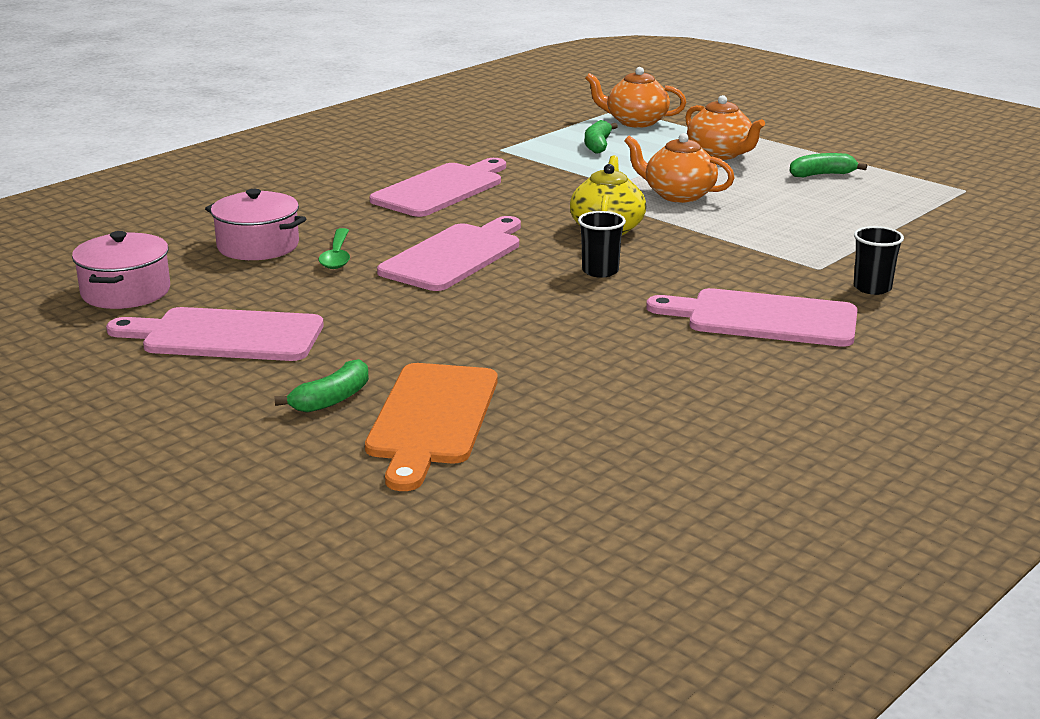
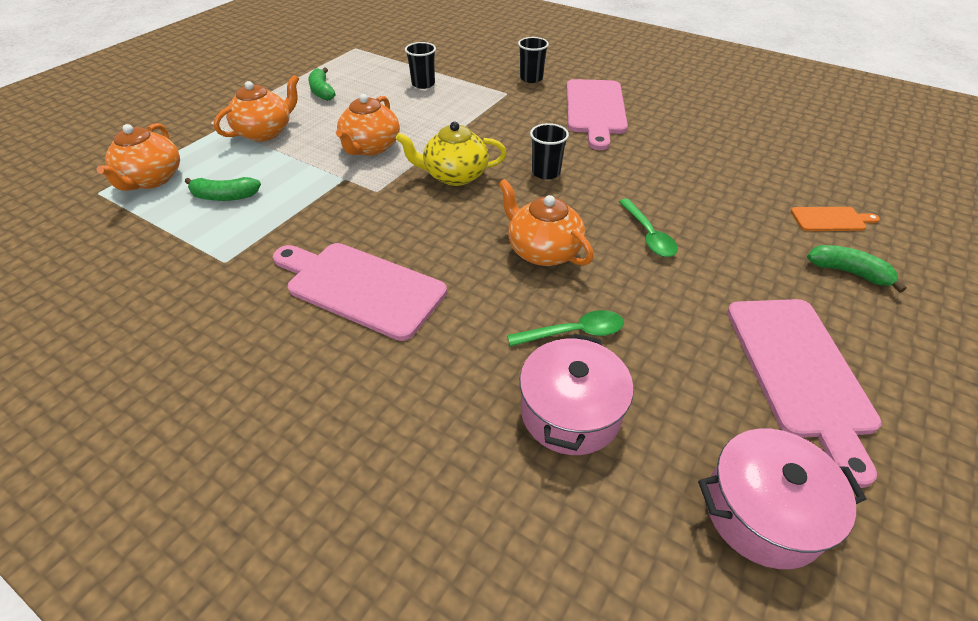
camera: 100 degrees left, 20 degrees up
(432, 419) = (830, 219): orange cutting board -> orange cutting board, size x0.49
(454, 256) = (543, 251): pink cutting board -> orange teapot
(455, 306) = (648, 235): none -> green spoon
(847, 223) = (423, 84): none -> black cup

